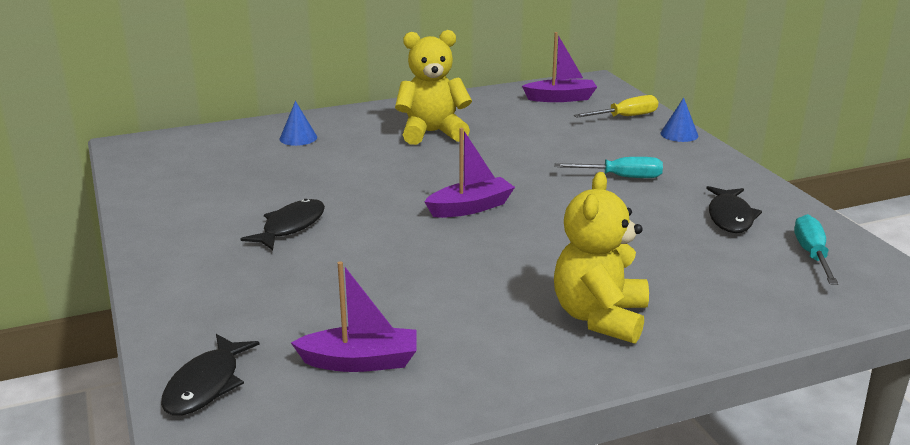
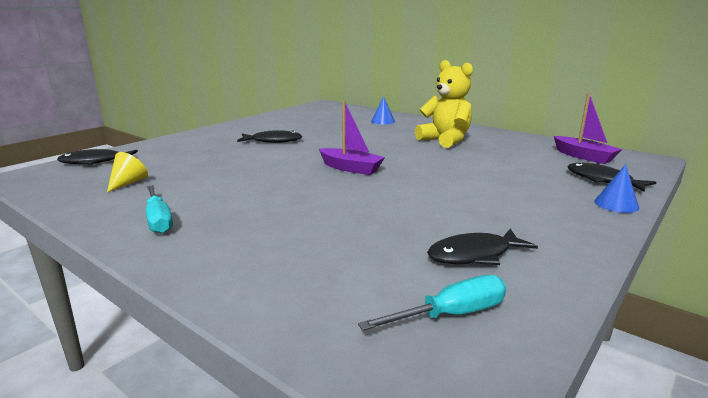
camera: 60 degrees right, 5 degrees down
(360, 362) = (128, 183): purple boat -> yellow cone
(600, 317) = (222, 233): yellow teddy bear -> none
(621, 177) = (478, 199): turquoise screwdriver -> turquoise screwdriver (159, 220)
(625, 117) = (602, 180): yellow screwdriver -> black fish

